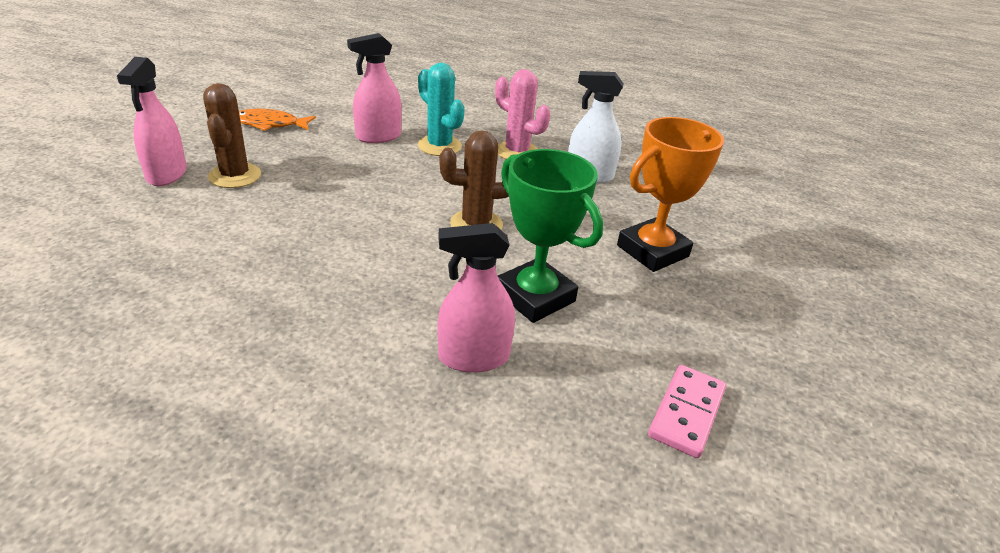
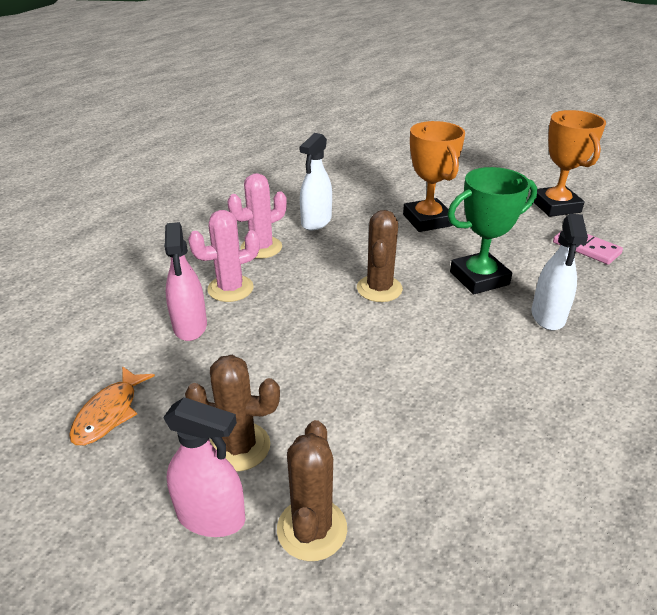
camera: 70 degrees left, 0 degrees up
(147, 215) = (312, 529): none -> brown cactus
(439, 146) = (230, 288): turquoise cactus -> pink cactus
(473, 357) = (548, 316): pink spray bottle -> white spray bottle
(806, 382) = (555, 206): none -> orange trophy

